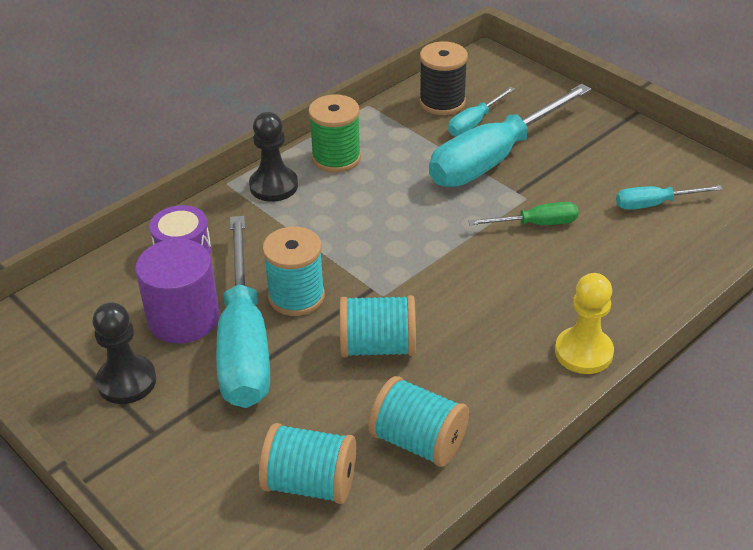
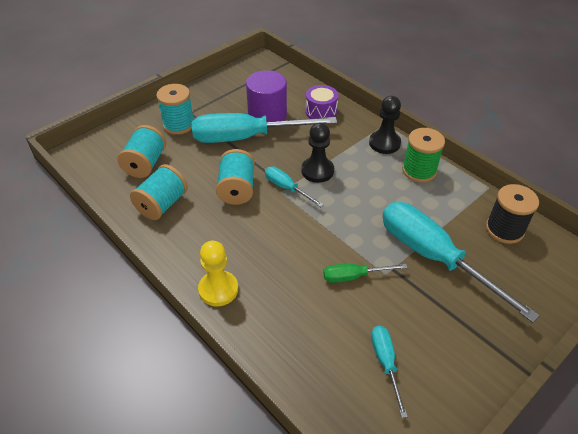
camera: 90 degrees right, 5 degrees up
(127, 381) = (225, 101): black pawn -> black pawn (317, 171)
(296, 296) = (281, 155): turquoise spool -> turquoise spool (178, 124)
(474, 122) = (480, 248): turquoise screwdriver -> turquoise screwdriver (286, 188)
(536, 224) = (354, 276): green screwdriver -> green screwdriver turned 90 degrees clockwise

